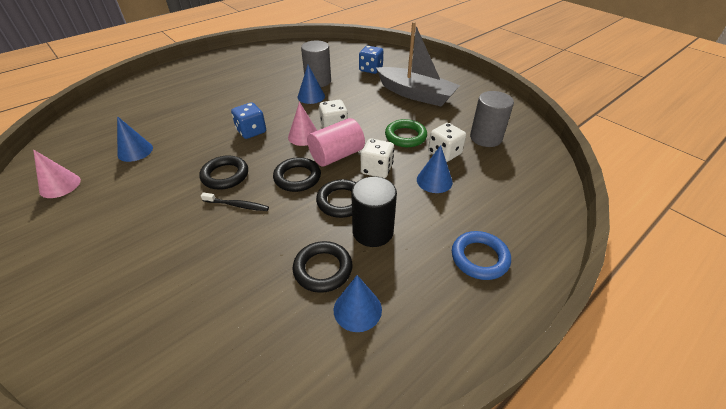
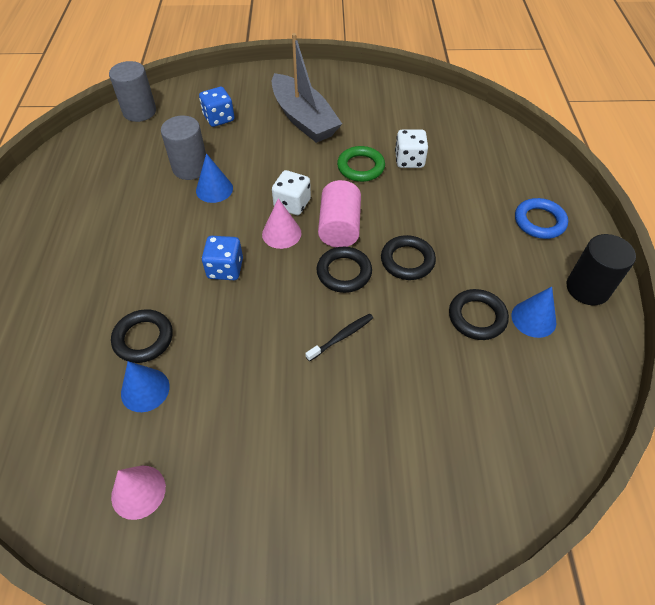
camera: 50 degrees left, 10 degrees up
(225, 175) = (283, 325): black ring -> black ring (143, 338)
(373, 231) = (462, 262): black cylinder -> black cylinder (587, 288)
(376, 169) = (387, 213): white dice -> none
(416, 94) = (304, 119): grey boat -> grey boat turned 75 degrees clockwise
(434, 181) = (437, 189): blue cone -> none
(485, 138) = (415, 124): grey cylinder -> grey cylinder (139, 112)

